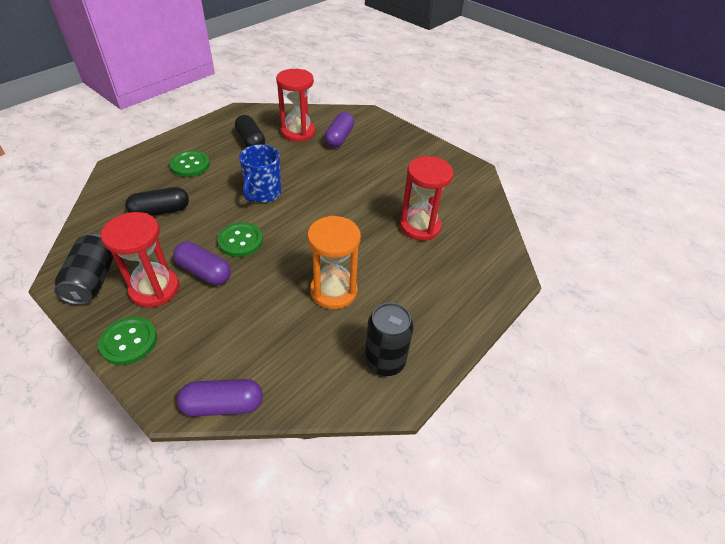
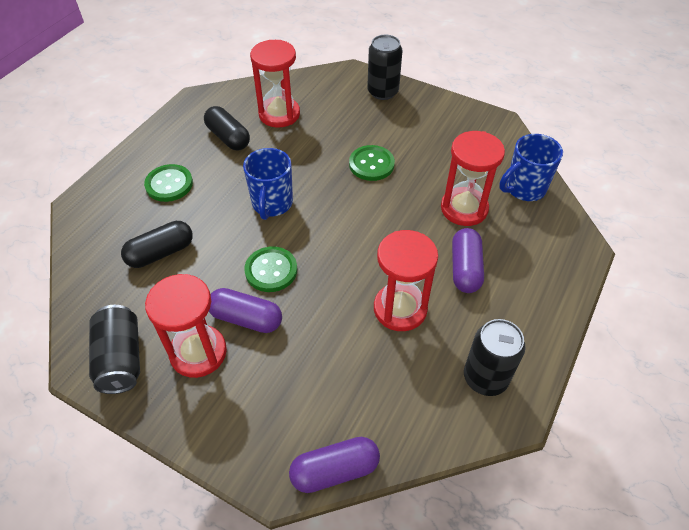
camera: 10 degrees left, 5 degrees up
(129, 342) = (198, 423): green button -> green button (371, 164)
(333, 291) = (400, 309): orange hourglass -> red hourglass
(339, 138) = (330, 112): purple capsule -> purple capsule (465, 268)
(387, 131) = (383, 92): none -> black can
(478, 222) = (524, 189): none -> blue mug

